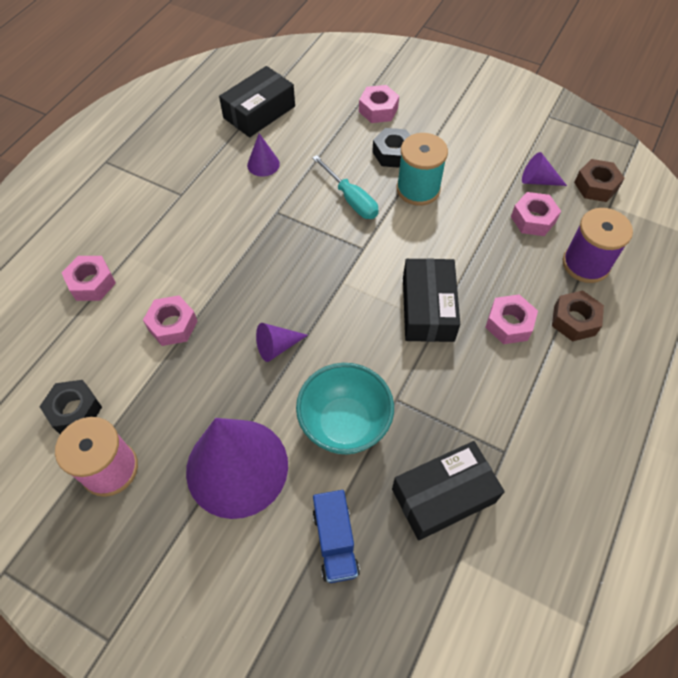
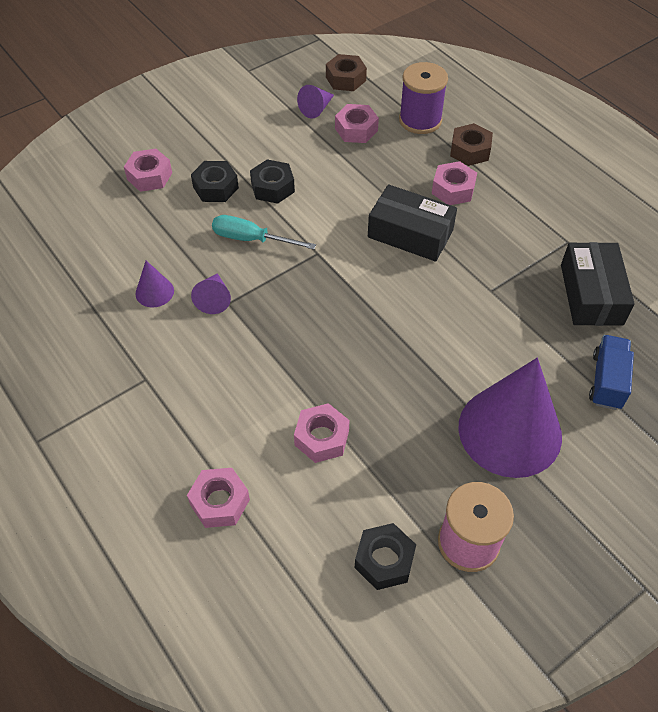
camera: 65 degrees left, 5 degrees down
(259, 112) = (74, 270): black box -> none
(277, 346) = (394, 357): purple cone -> purple cone (214, 299)
(335, 542) = (607, 381): blue truck -> blue truck turned 90 degrees counterclockwise
(344, 424) = (499, 335): turquoise bowl -> none
(351, 199) = (251, 239): turquoise screwdriver -> turquoise screwdriver turned 150 degrees counterclockwise
(418, 189) = (272, 187): turquoise spool -> black nut

